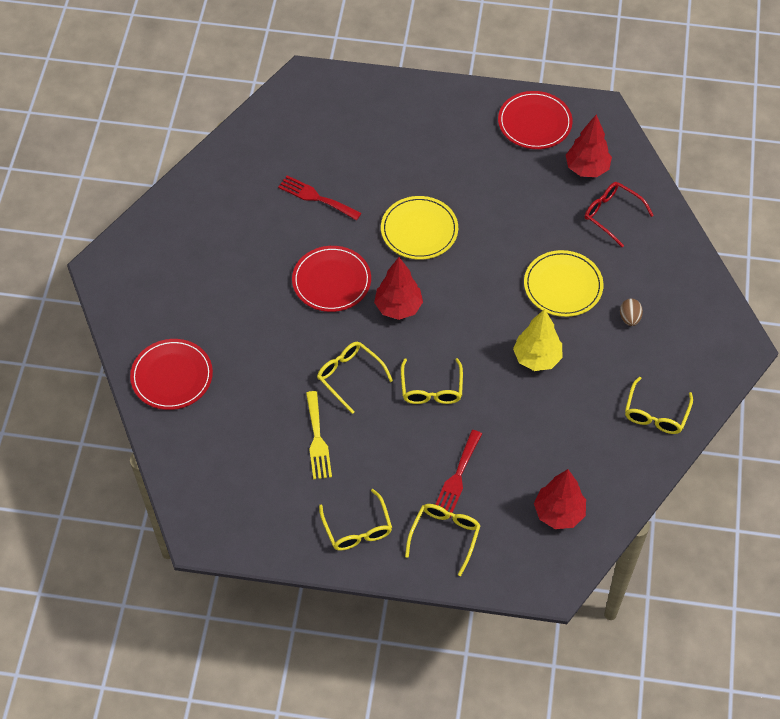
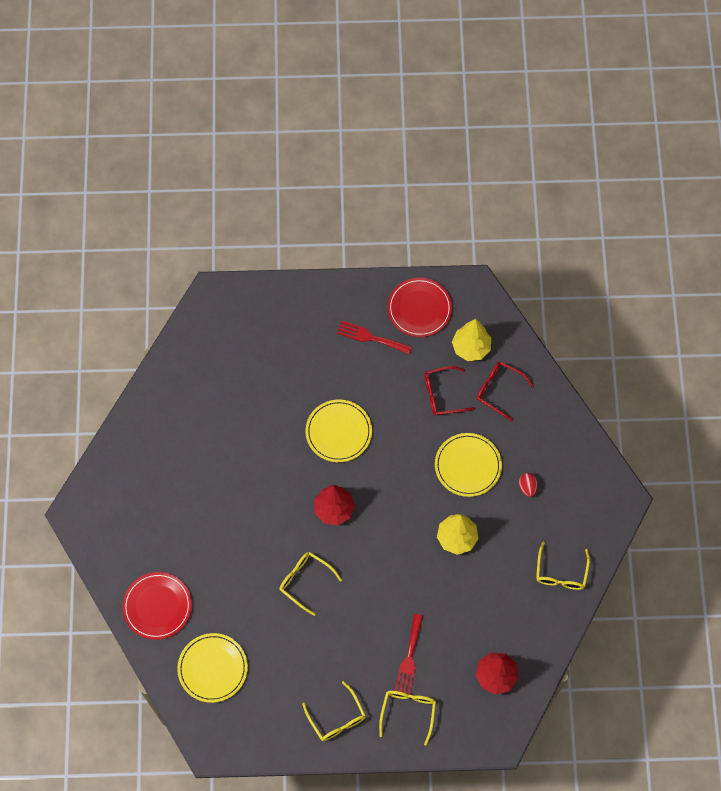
camera: 10 degrees left, 10 degrees up
(221, 451) = (212, 668): none -> yellow plate
(316, 197) = (245, 414): red fork -> red fork (370, 337)
(317, 439) = (289, 644): yellow fork -> none
(331, 281) = (273, 493): red plate -> none
(431, 389) = (375, 581): yellow glasses -> none
(546, 210) = (442, 395): none -> red glasses
(587, 169) = (471, 348): red tree -> yellow tree
(629, 318) = (527, 487): brown egg -> red egg

